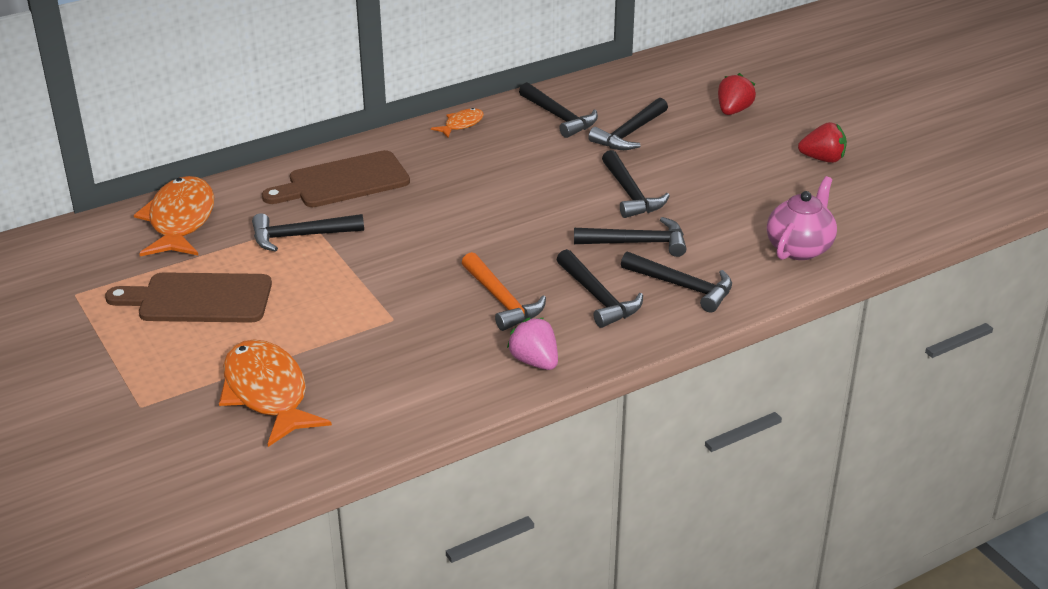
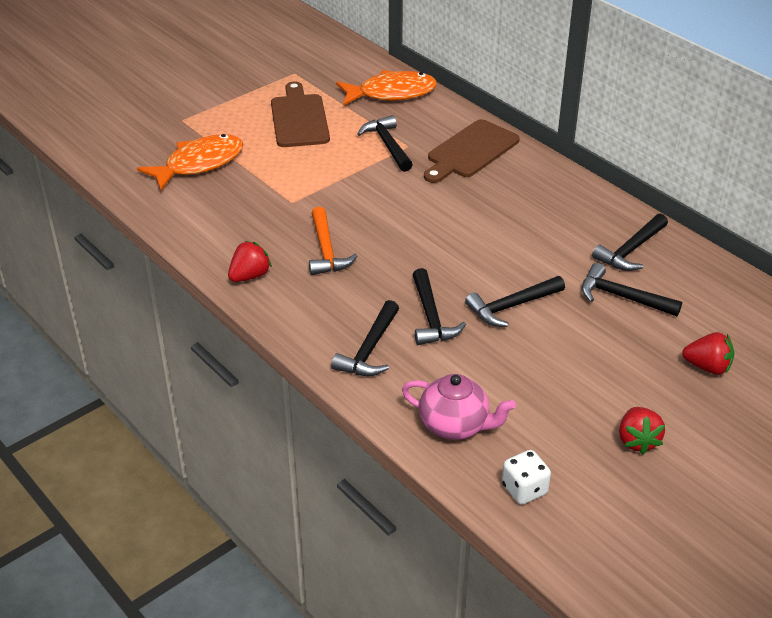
camera: 80 degrees right, 5 degrees up
(343, 181) = (470, 151): brown cutting board -> brown cutting board turned 105 degrees counterclockwise
(461, 124) = (588, 196): orange fish -> none
(502, 300) = (326, 250): orange hammer -> orange hammer turned 60 degrees counterclockwise
(534, 361) = (250, 276): pink strawberry -> red strawberry
(598, 297) = (342, 301): black hammer -> none
(881, 222) = (524, 489): none -> white dice

